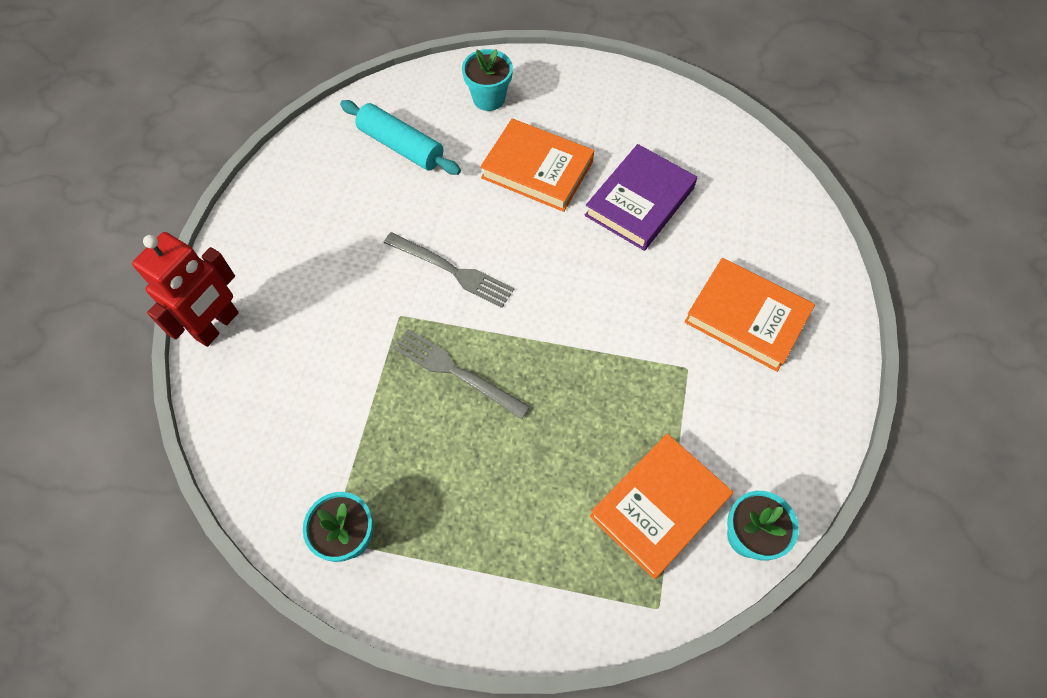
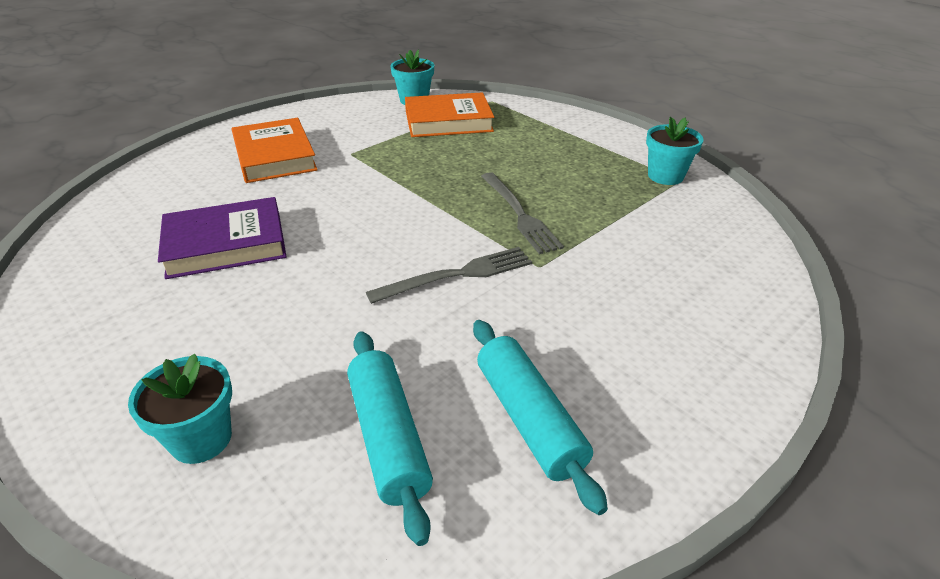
camera: 145 degrees left, 25 degrees down
(217, 326) = (753, 343): red robot -> none
(336, 194) = (529, 419): none -> turquoise rolling pin
(452, 271) = (457, 275): grey fork -> grey fork turned 90 degrees clockwise
(537, 169) = (269, 317): orange book -> none

